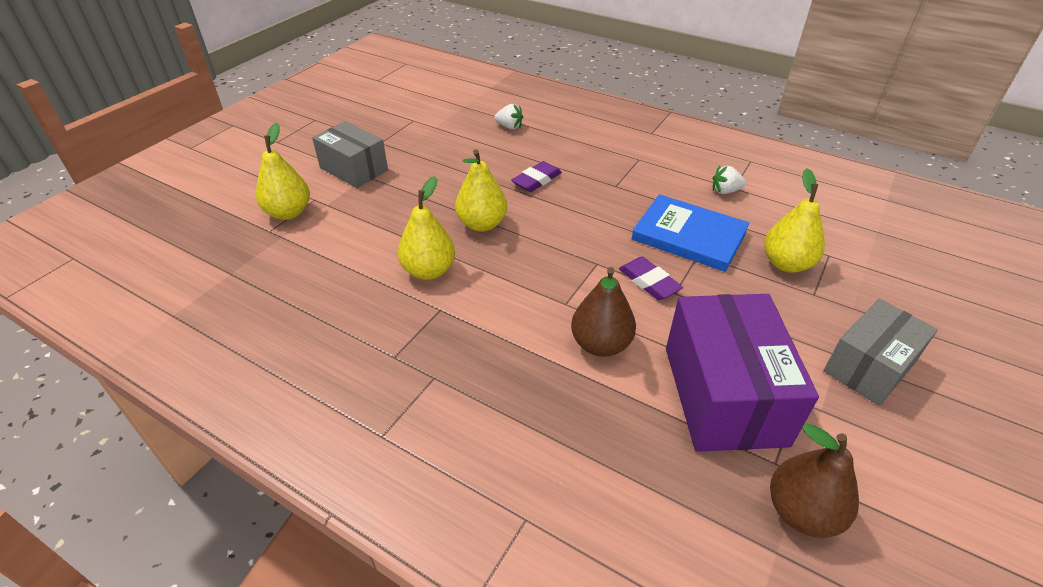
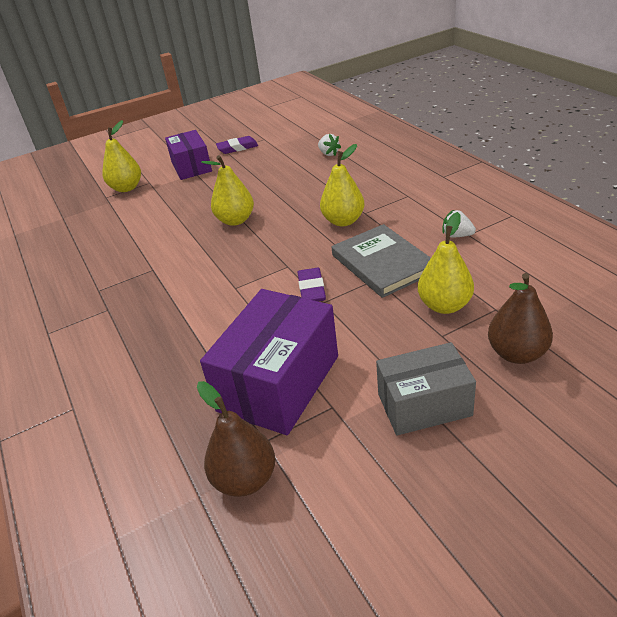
camera: 35 degrees right, 5 degrees down
(354, 169) = (191, 167): grey box -> purple box
(429, 271) = (170, 243): yellow pear -> yellow pear (343, 221)
(536, 180) = (307, 197): purple eraser -> purple eraser (237, 148)
(600, 344) = (229, 321): brown pear -> brown pear (517, 353)
(689, 236) = (383, 263): blue book -> grey book

